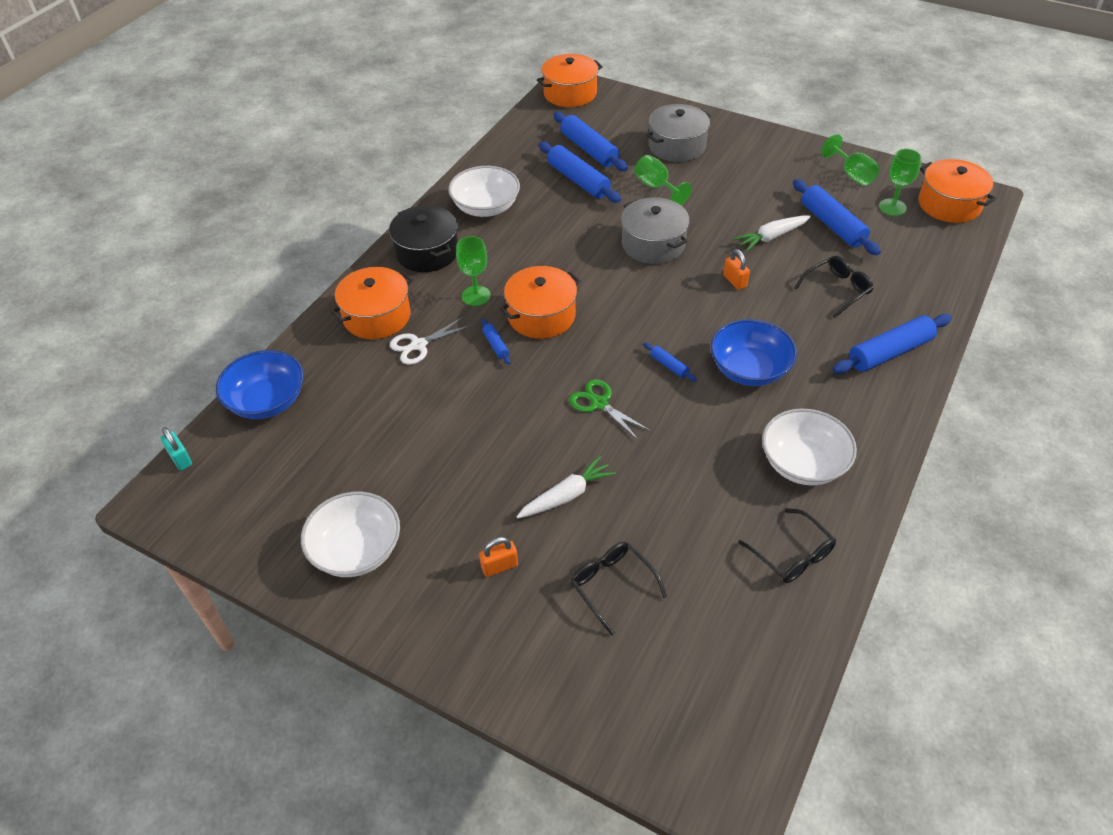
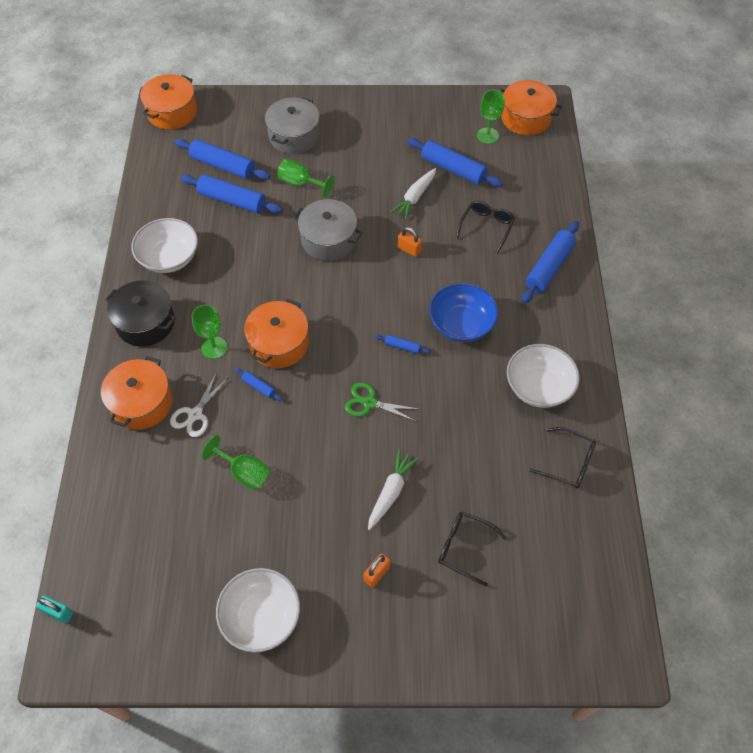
camera: 30 degrees left, 10 degrees up
(267, 401) = (99, 524): blue bowl -> none
(852, 175) = (443, 115): green goblet -> green goblet (244, 472)

